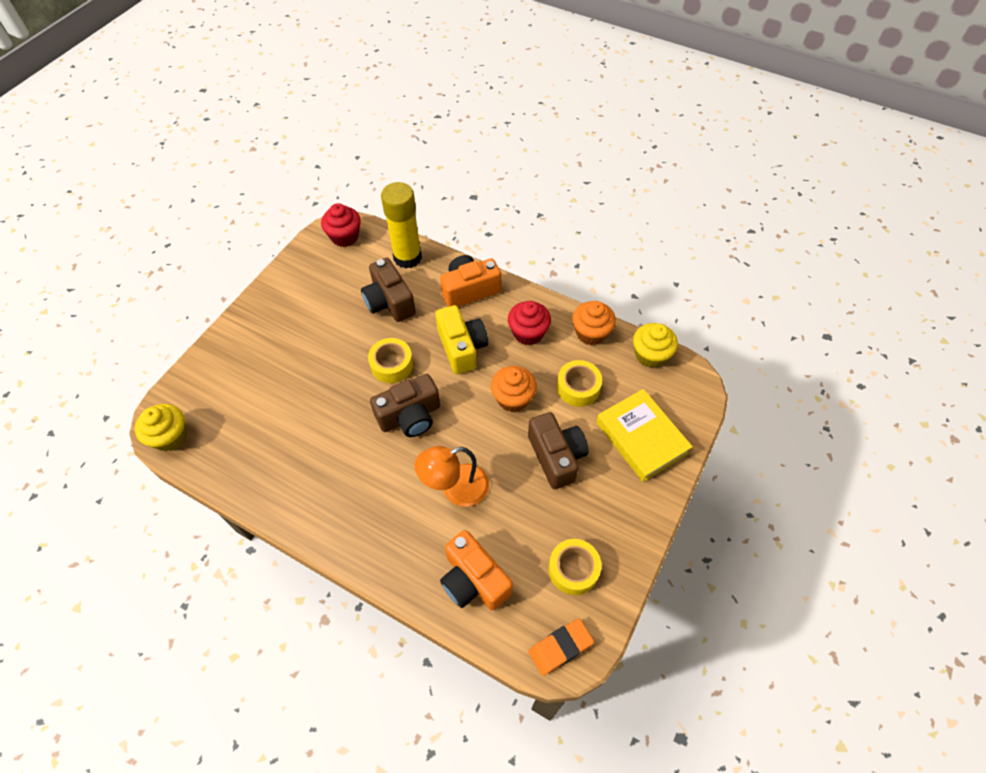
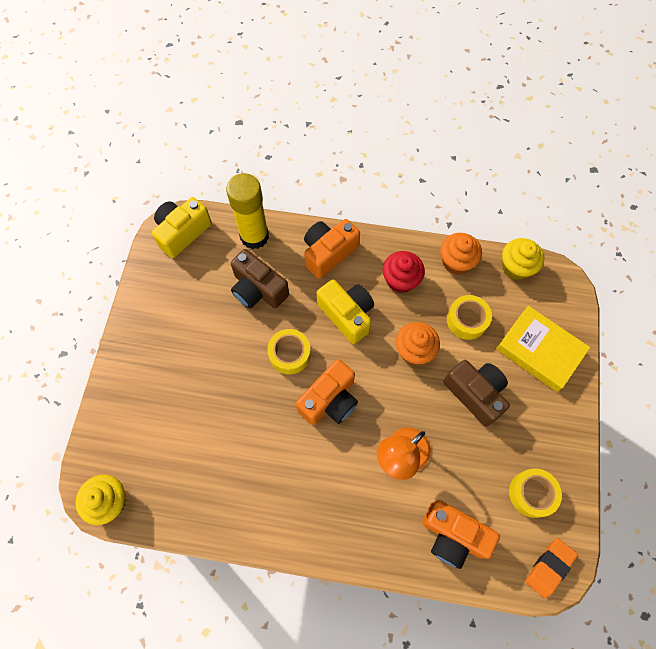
camera: 20 degrees left, 10 degrees up
(345, 237) = (182, 232): red cupcake -> yellow camera
(410, 416) = (330, 400): brown camera -> orange camera

